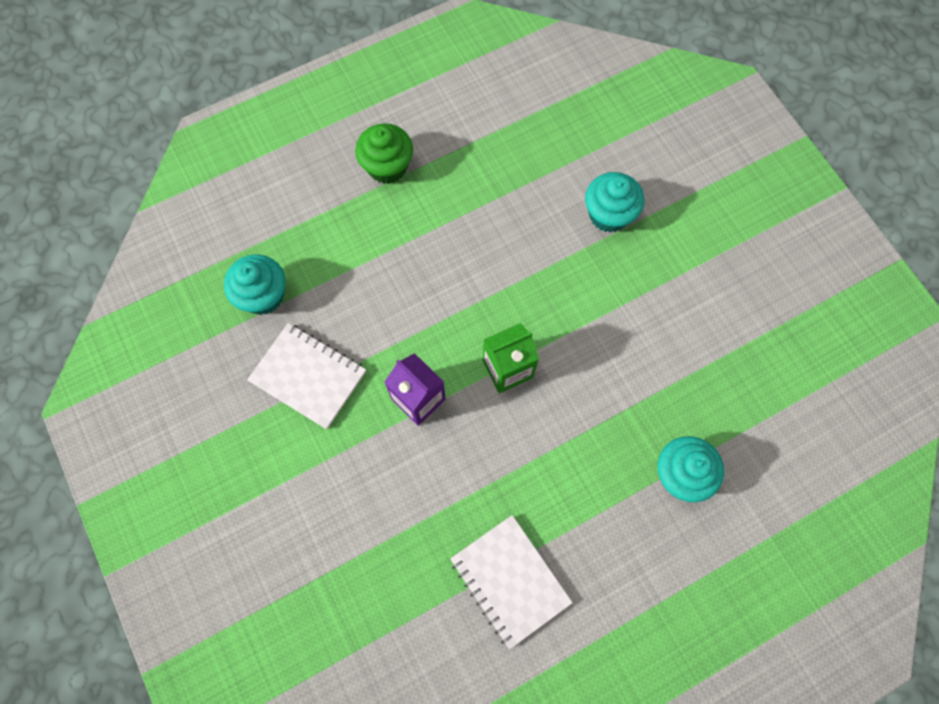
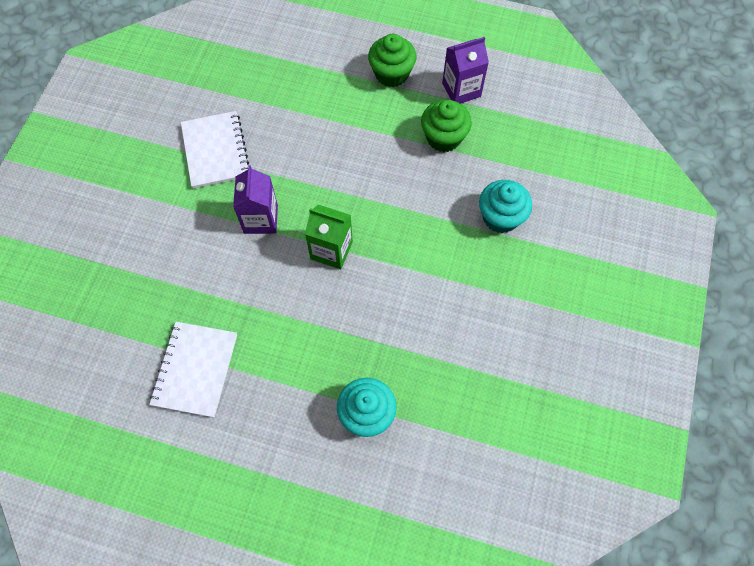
camera: 45 degrees right, 5 degrees down
(263, 295) = (241, 86): turquoise cupcake -> none
(461, 130) = (461, 90): none -> purple carton
(492, 186) = (443, 138): none -> green cupcake

